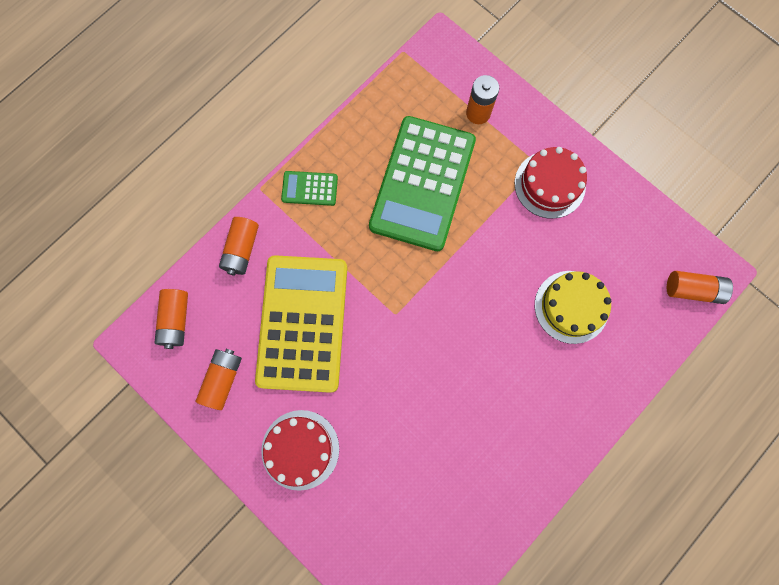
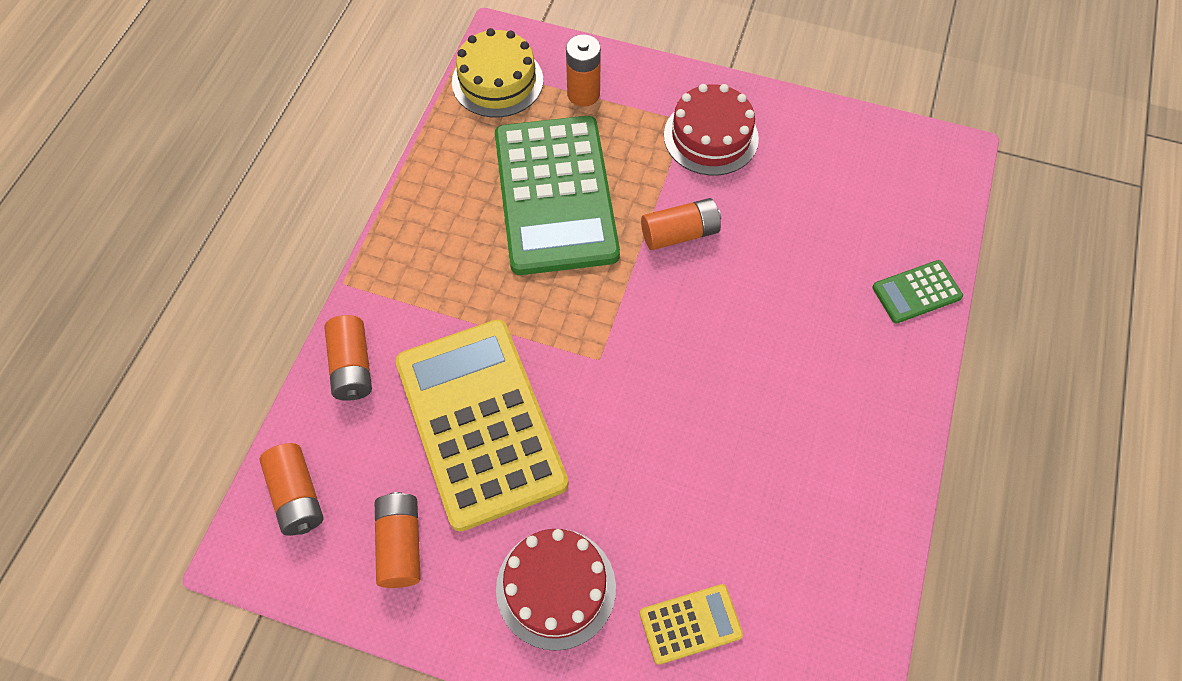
camera: 25 degrees left, 15 degrees down
(309, 188) = (411, 256): green calculator -> green calculator (916, 292)
(368, 509) = (690, 624): none -> yellow calculator
(571, 307) = (812, 258): yellow cake -> yellow cake (497, 81)
(692, 290) = (940, 182): orange battery -> orange battery (680, 233)

